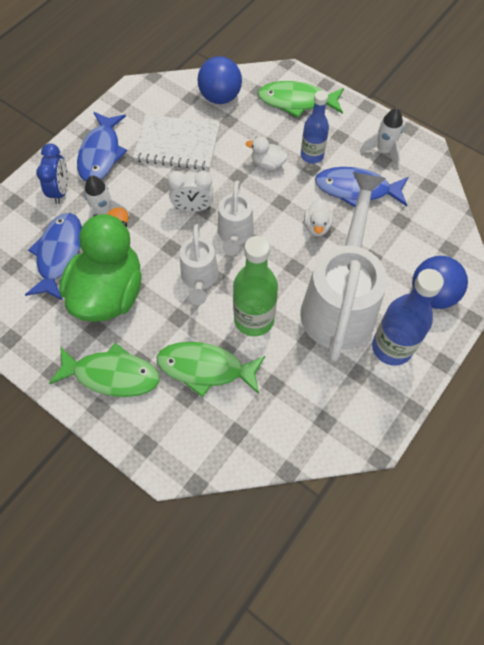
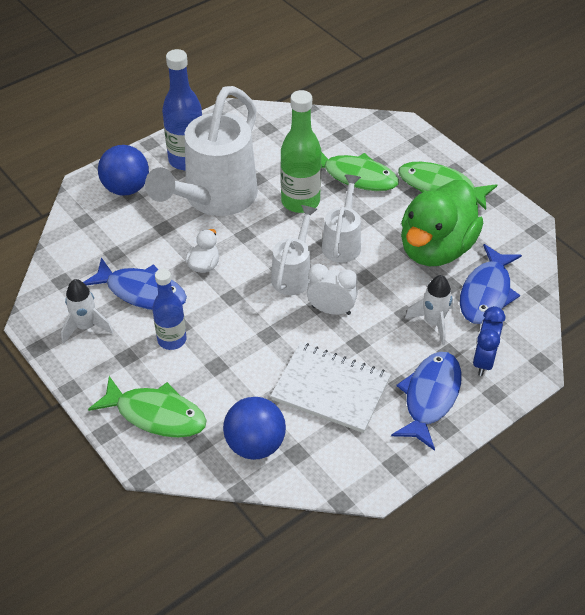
camera: 165 degrees left, 15 degrees down
(267, 164) = (228, 341): white duck -> none

